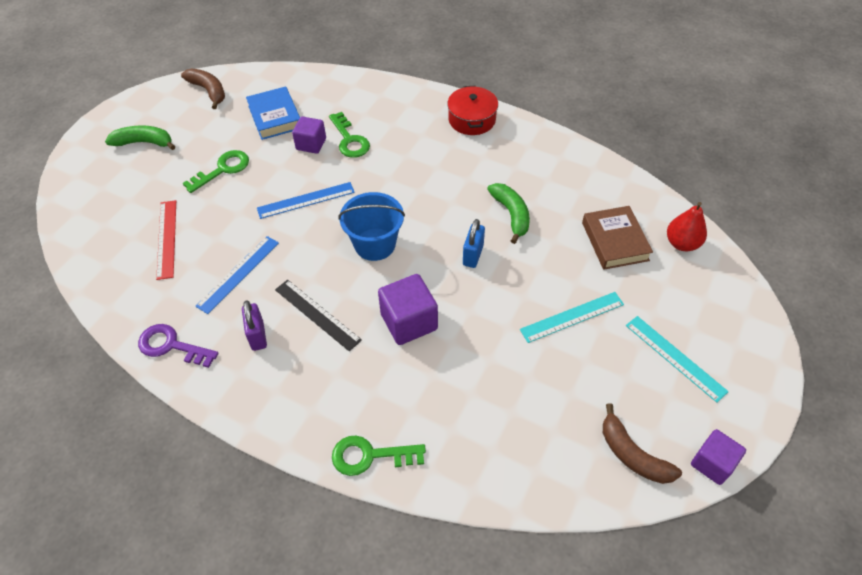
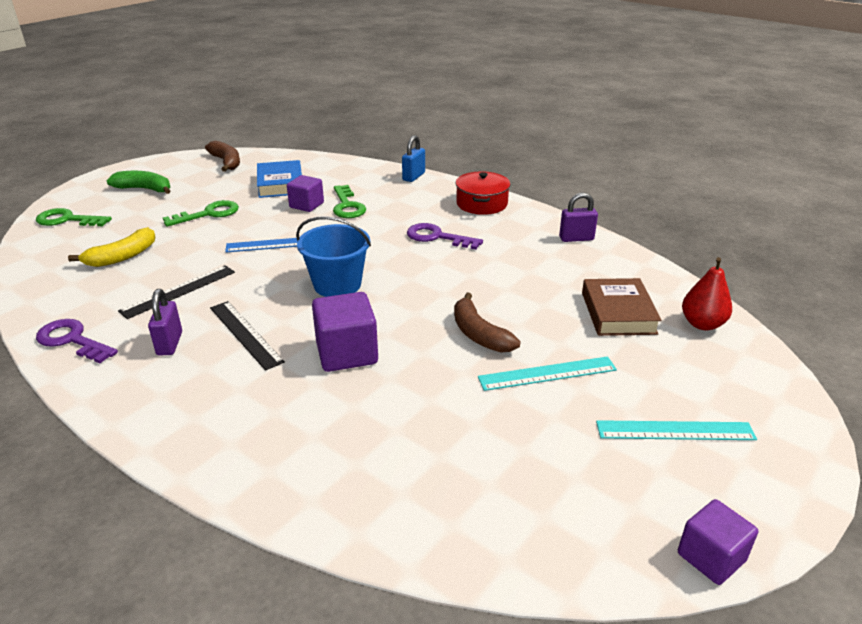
camera: 10 degrees right, 20 degrees down
(167, 238) = (122, 257): red ruler -> yellow banana
(238, 274) = (179, 291): blue ruler -> black ruler
(370, 456) = (241, 475): green key -> green key (67, 220)
(444, 171) = (437, 237): none -> purple key
(473, 255) = (444, 305): blue padlock -> blue padlock (414, 177)
(511, 214) = (500, 278): green banana -> none
(564, 155) = (576, 238): none -> purple padlock
(632, 454) = (594, 528): brown banana -> brown banana (479, 334)
(675, 357) = (675, 430): turquoise ruler -> turquoise ruler turned 60 degrees counterclockwise

